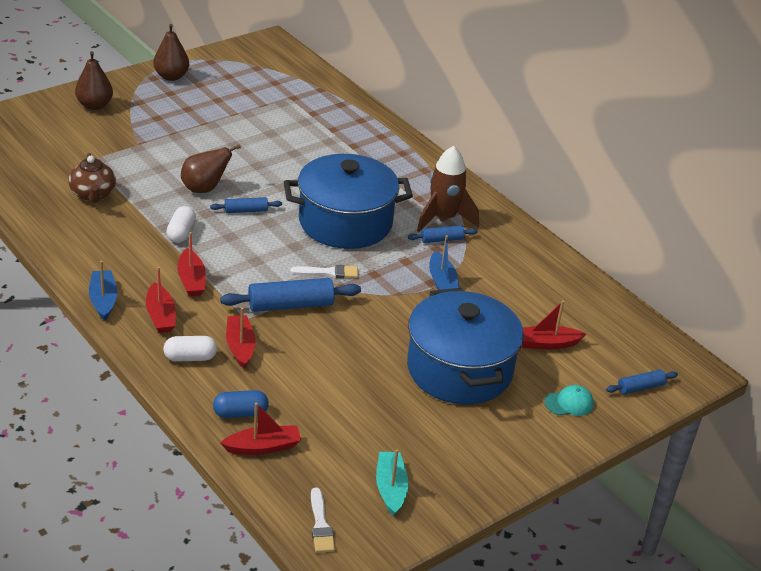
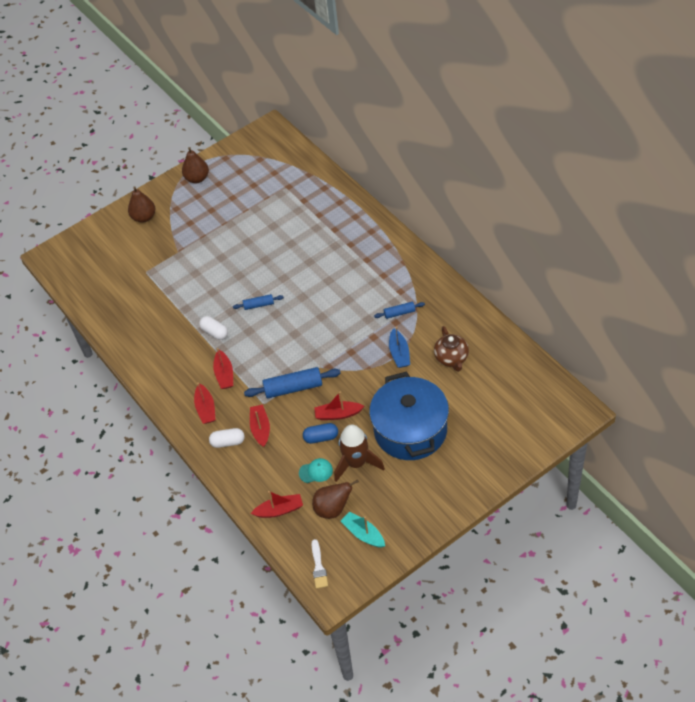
camera: 10 degrees right, 15 degrees up
(93, 195) = (151, 305): brown teapot -> brown teapot (451, 358)
(103, 300) = (166, 400): blue boat -> none
(181, 233) = (214, 332): white capsule -> white capsule turned 60 degrees counterclockwise
(204, 189) = (228, 288): brown pear -> brown pear (333, 509)
(240, 413) = (263, 484): blue capsule -> blue capsule (321, 437)
(328, 272) = (319, 355): white brush -> none
(345, 222) = (330, 306): blue pot -> none
(390, 488) = (363, 534): turquoise boat -> turquoise boat turned 45 degrees counterclockwise
(443, 218) = (401, 292): brown rocket -> brown rocket (356, 463)
(546, 343) = (472, 400): red boat -> red boat (338, 414)
(569, 403) = (486, 450): turquoise cap -> turquoise cap (316, 471)
(640, 387) = (537, 430): blue rolling pin -> none

